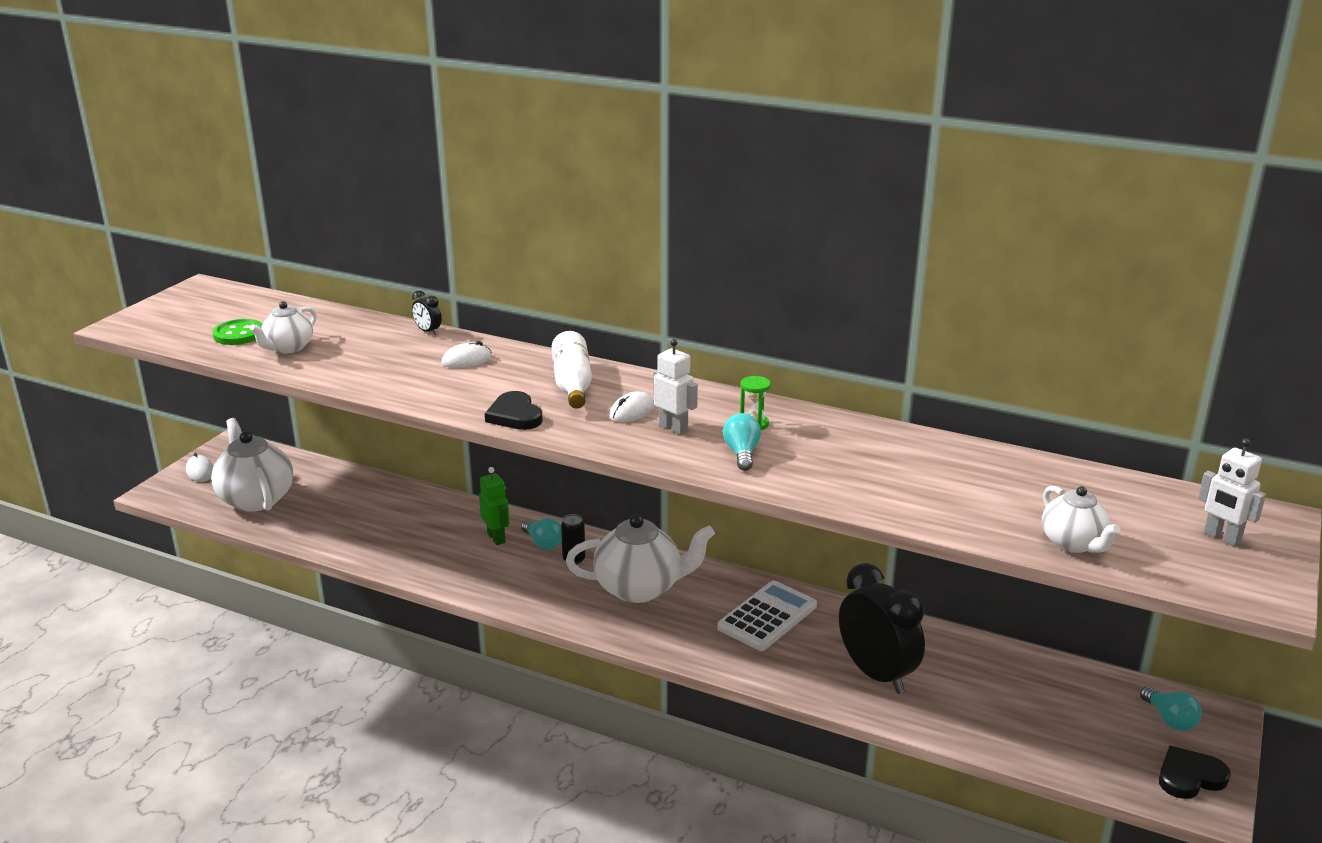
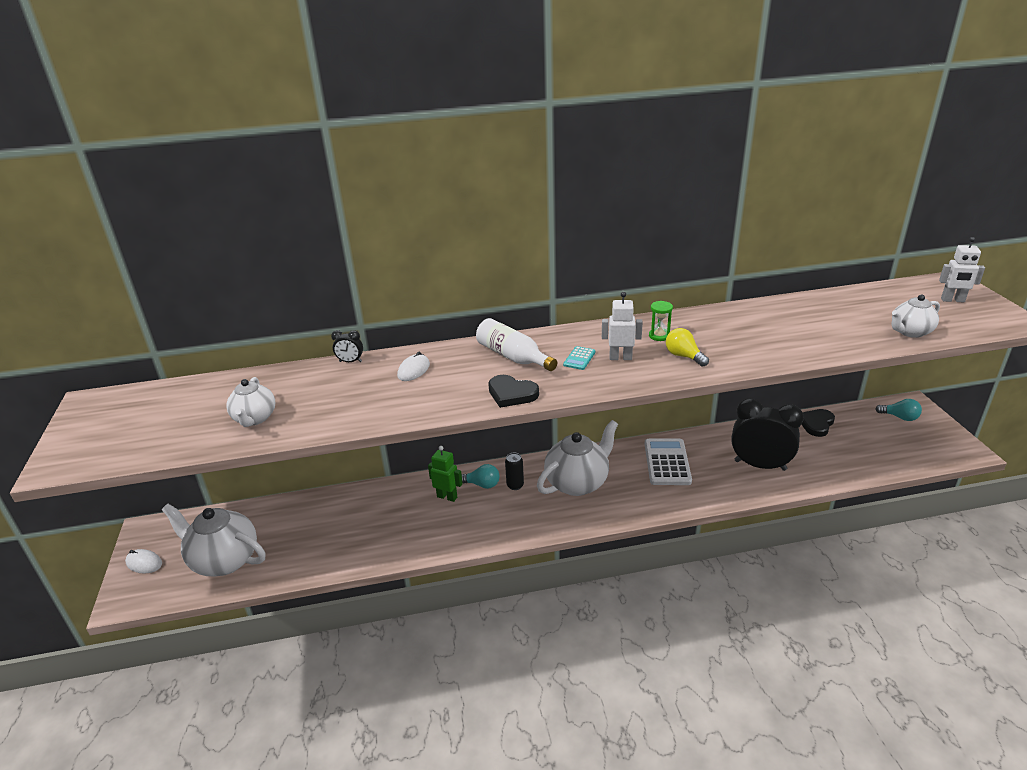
camera: 35 degrees left, 5 degrees up
(238, 334) = (190, 426): green button -> none
(632, 411) = (579, 358): white mouse -> turquoise calculator
(742, 453) = (684, 356): turquoise light bulb -> yellow light bulb
(1073, 543) = (910, 332): white teapot -> white teapot turned 120 degrees clockwise
(1189, 777) = (943, 441): black heart -> black heart (816, 424)

